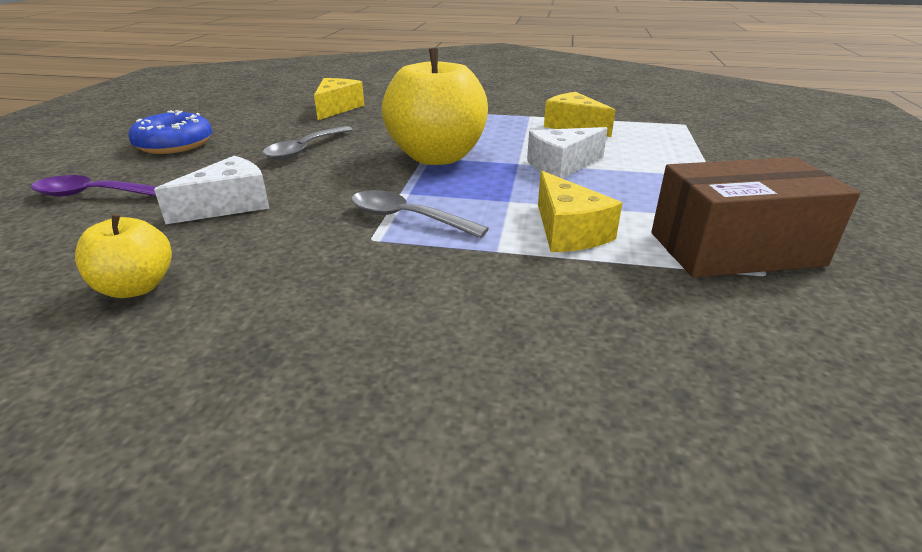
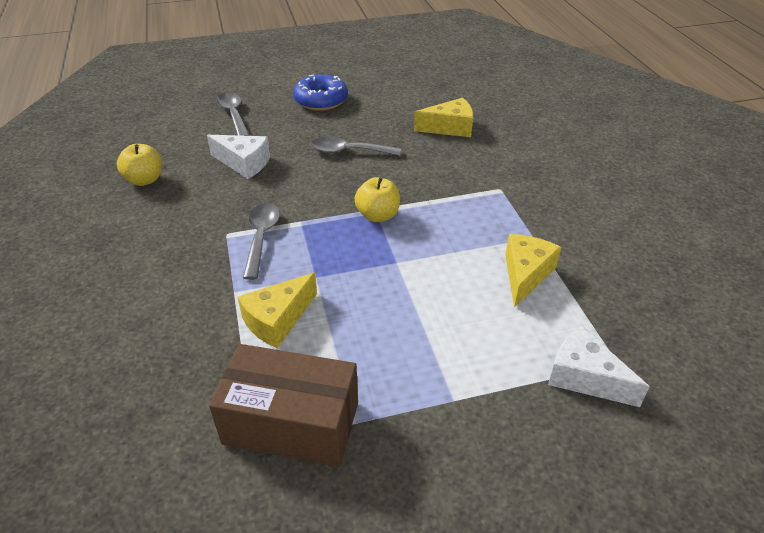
camera: 65 degrees right, 10 degrees up
(95, 195) = (233, 115): purple spoon -> grey spoon
(437, 157) = (378, 215): yellow apple -> yellow apple, size x0.51
(561, 165) = (408, 289): white cheese -> white cheese (585, 377)
(735, 249) = (291, 423): brown box -> brown box turned 45 degrees counterclockwise

